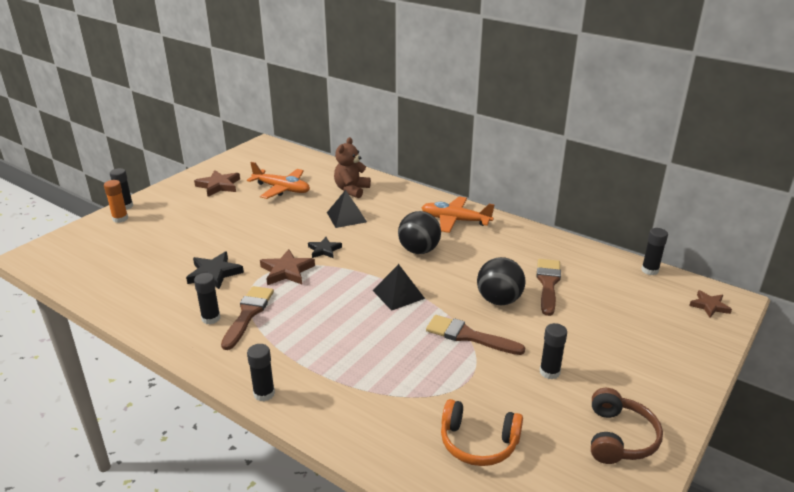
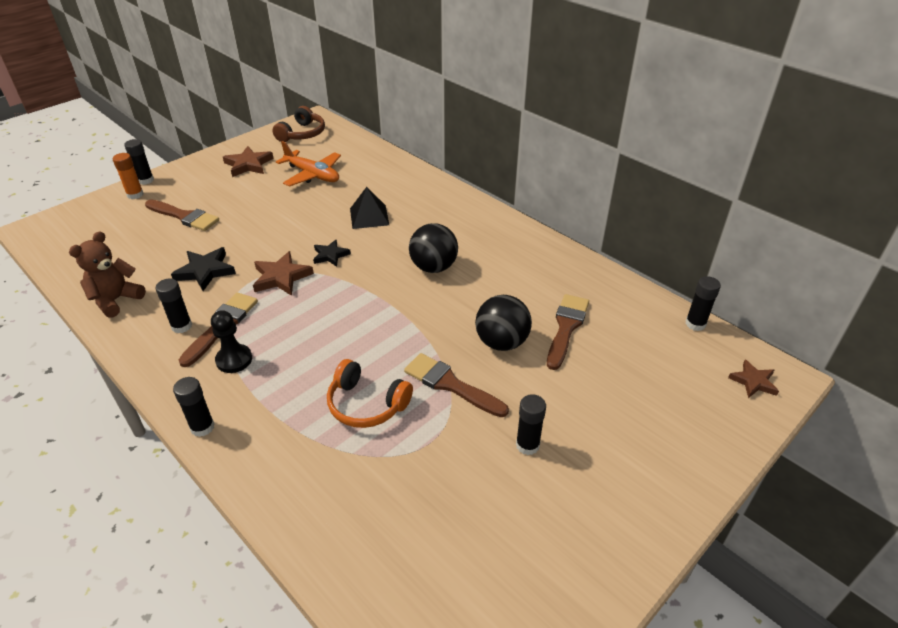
camera: 10 degrees right, 10 degrees up
(176, 232) = (184, 216): none -> brown brush
(271, 339) = (234, 360): none -> black pawn
(351, 190) = (386, 183): brown teddy bear -> brown teddy bear (116, 300)
(398, 294) = (391, 320): black pyramid -> none
(455, 220) = (487, 233): orange plane -> none
(478, 443) = (412, 526): orange headphones -> orange headphones (366, 404)
(619, 437) = (580, 546): brown headphones -> brown headphones (302, 134)

